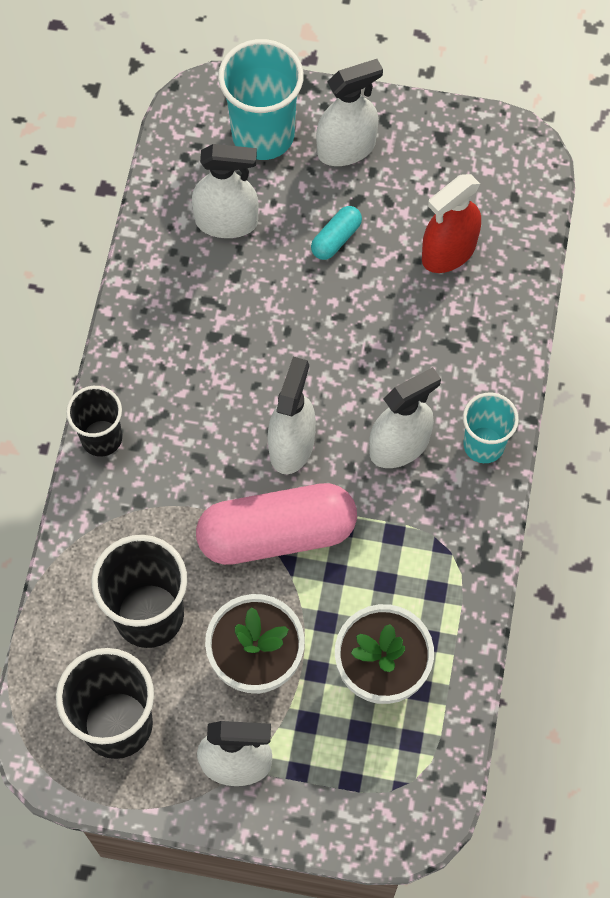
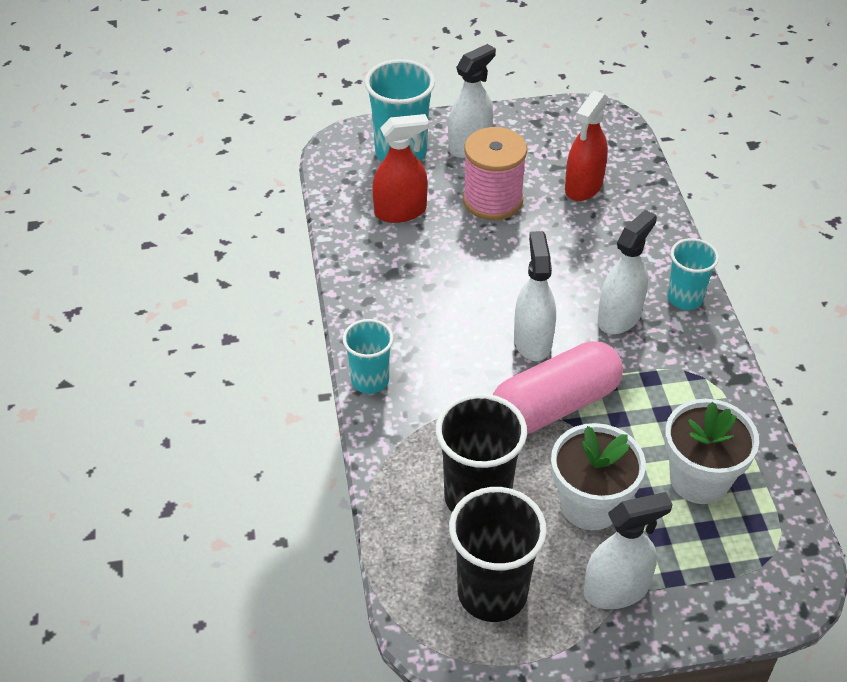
camera: 20 degrees left, 20 degrees down
(101, 438) = (370, 380): black cup -> turquoise cup
(226, 221) = (400, 211): white spray bottle -> red spray bottle
(336, 238) = (492, 200): turquoise capsule -> pink spool

